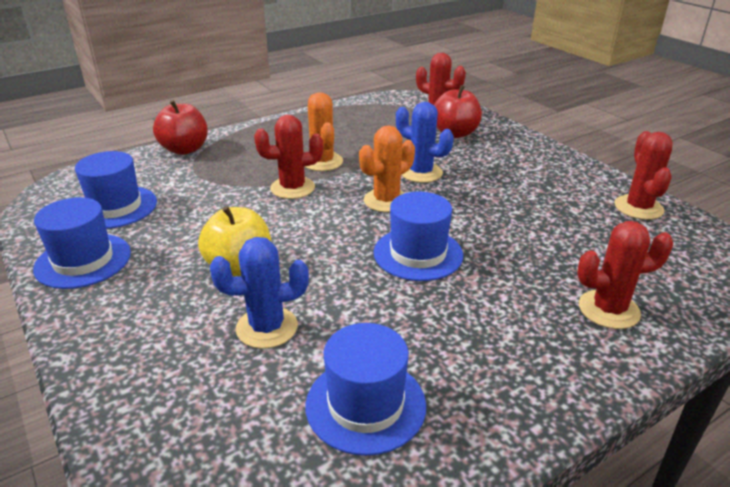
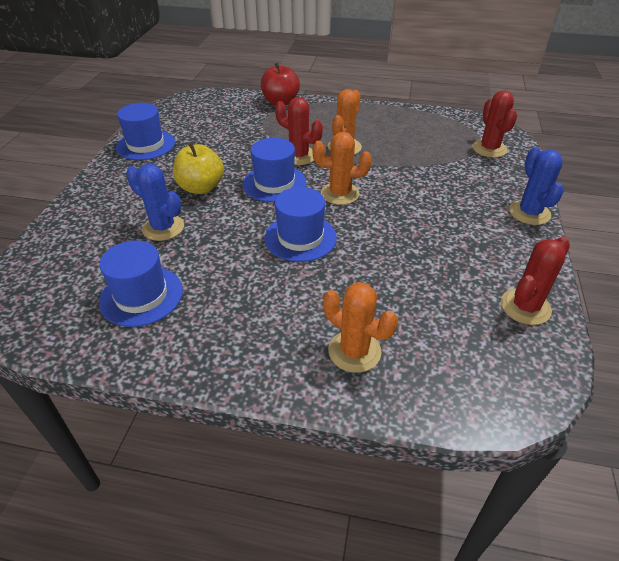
camera: 45 degrees right, 10 degrees up
(115, 207) = (198, 122): blue hat -> blue hat (274, 183)
(421, 173) = (396, 187): blue cactus -> blue cactus (529, 213)
(455, 133) = (476, 170): red apple -> none
(608, 309) = (354, 351): red cactus -> orange cactus

